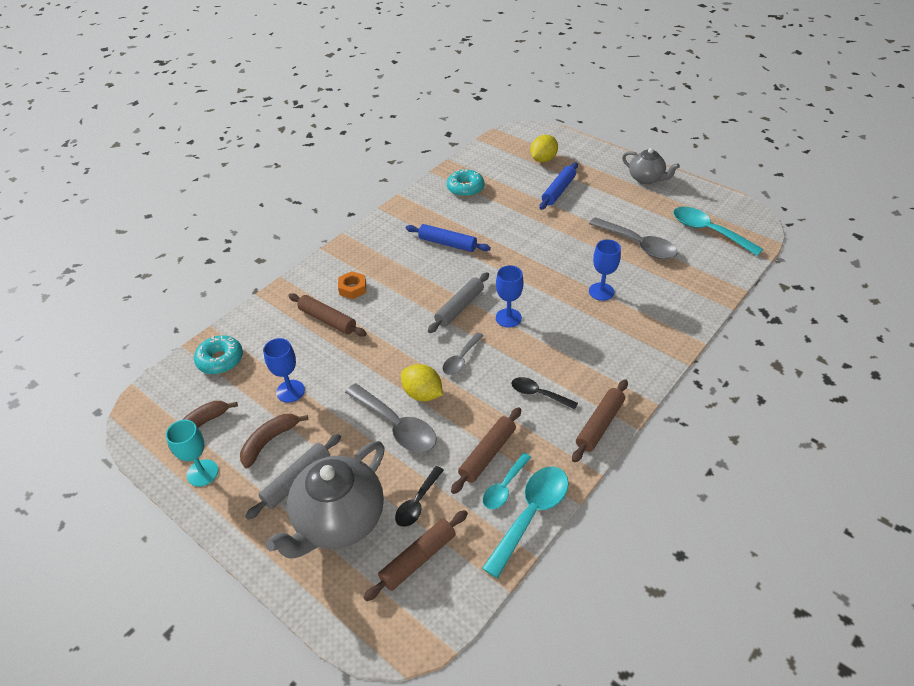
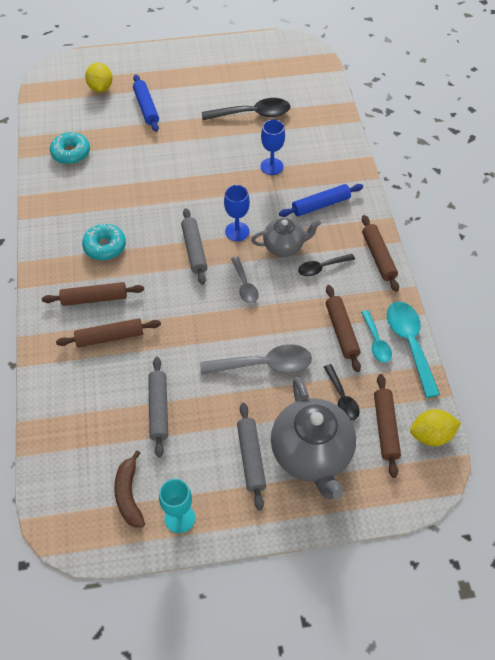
camera: 50 degrees left, 10 degrees up
(220, 360) = (69, 437): turquoise donut -> turquoise donut (105, 246)
(269, 441) = (195, 453): brown banana -> none
(290, 391) = (159, 409): blue goblet -> grey rolling pin
(352, 288) = (94, 298): orange nut -> brown rolling pin
(422, 394) = (252, 330): yellow lemon -> yellow lemon (431, 435)
(447, 243) = (119, 208): blue rolling pin -> blue rolling pin (321, 205)
(638, 244) = (252, 114): grey spoon -> black spoon
(646, 179) = (196, 57): grey teapot -> grey teapot (284, 246)
(708, 231) = (284, 73): turquoise spoon -> none

